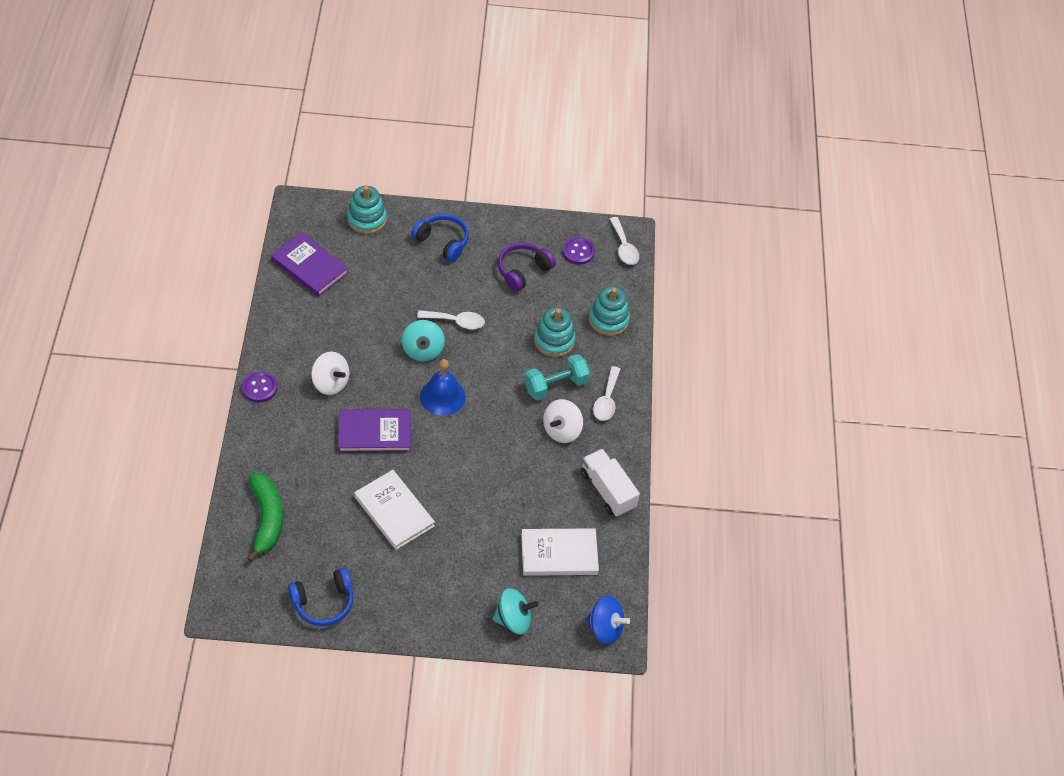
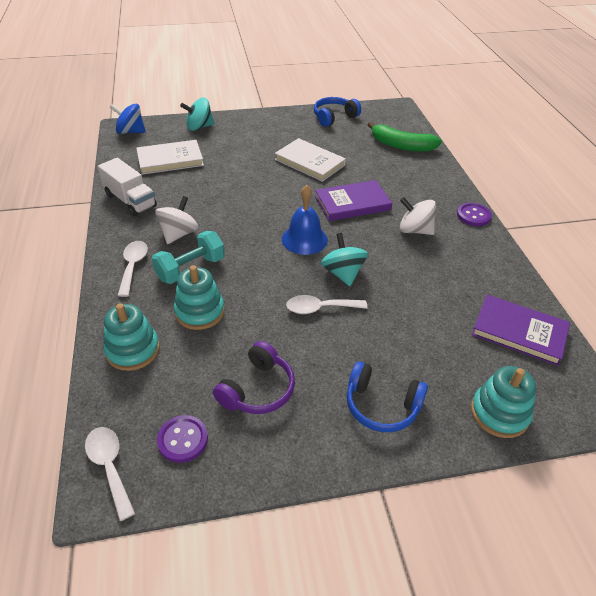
camera: 170 degrees right, 10 degrees down
(266, 518) = (401, 146): green banana -> green banana turned 45 degrees counterclockwise

